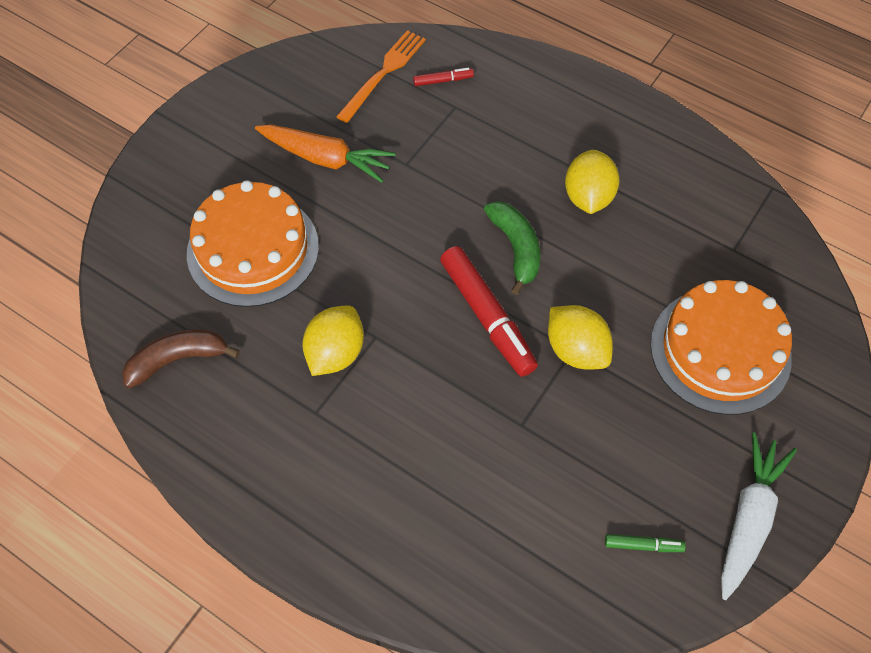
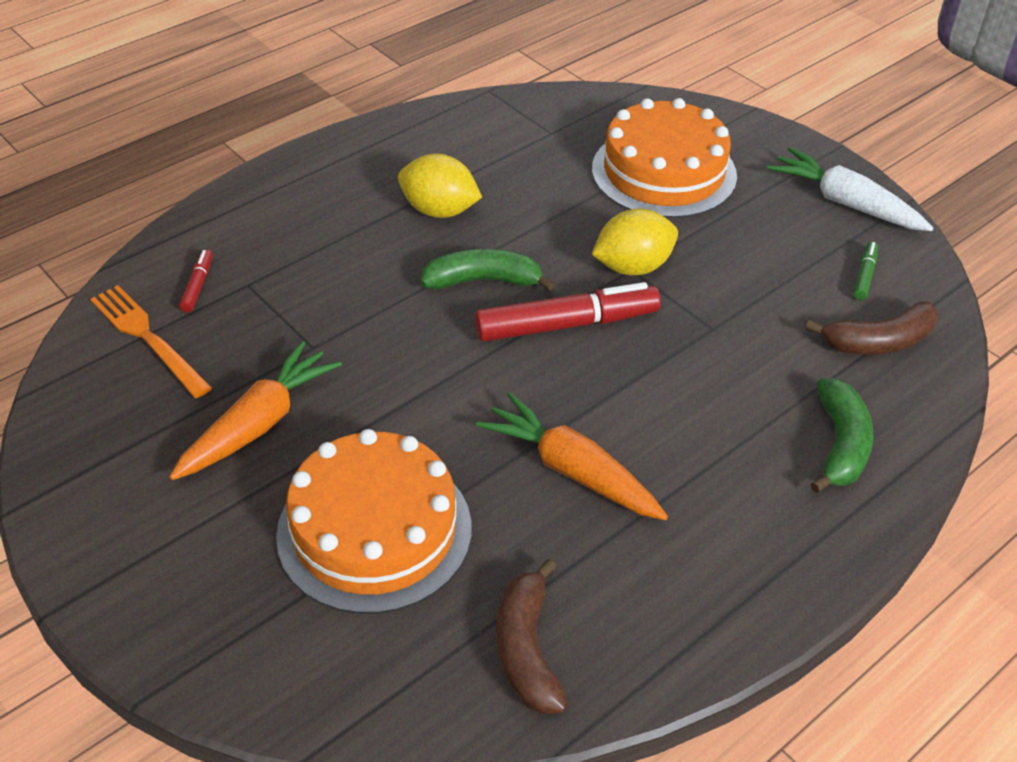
camera: 75 degrees left, 15 degrees down
(335, 353) = (572, 471): yellow lemon -> orange carrot
(417, 542) = (840, 444): none -> green banana
(555, 565) = (879, 341): none -> brown banana

